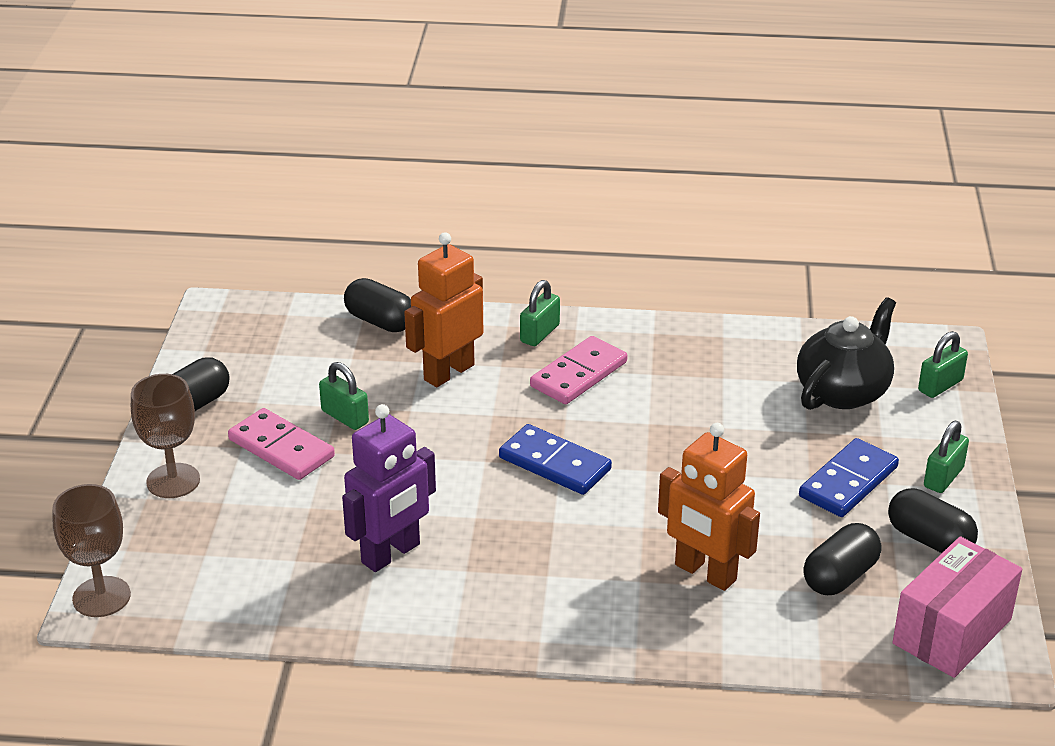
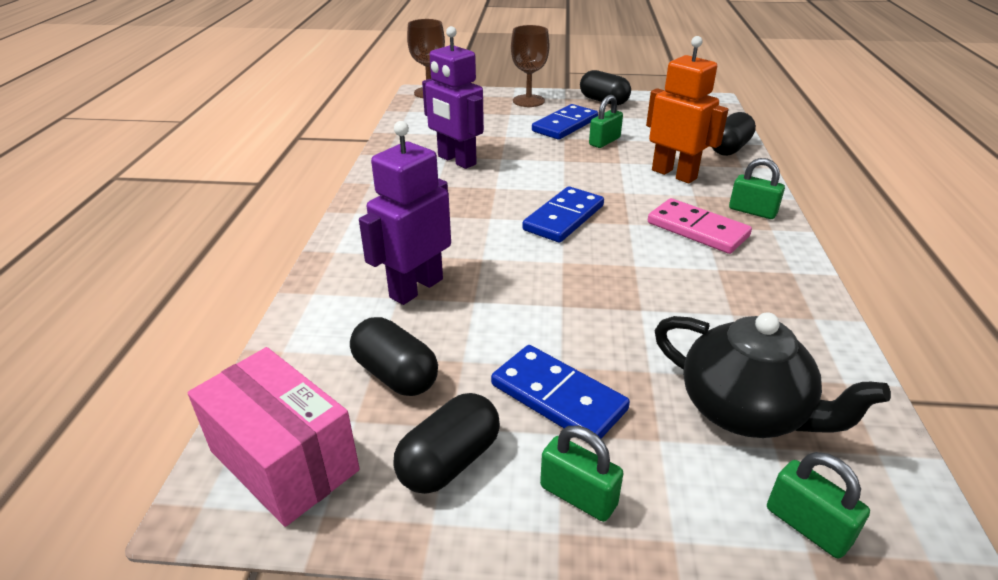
camera: 90 degrees right, 0 degrees up
(281, 448) = (565, 125): pink domino -> blue domino
(705, 573) = (416, 288): orange robot -> purple robot

